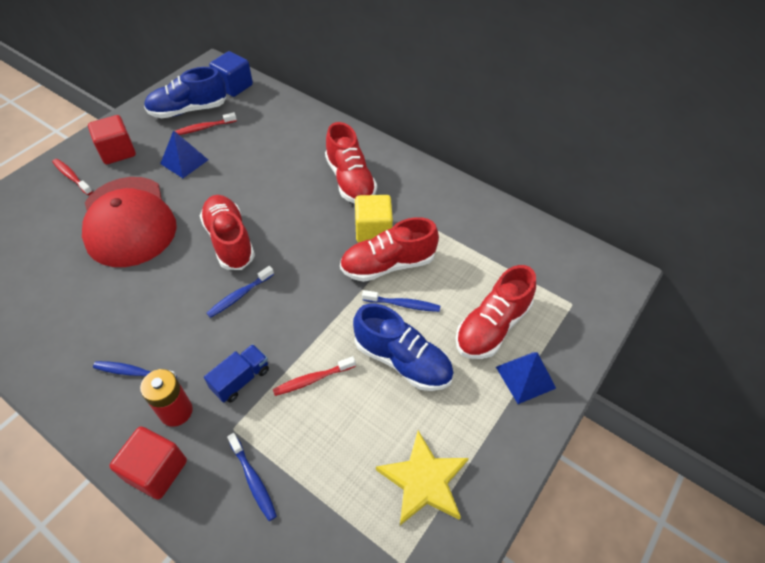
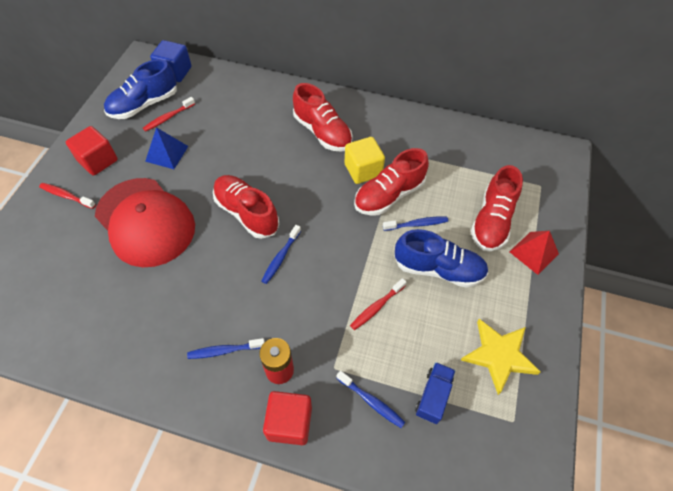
camera: 20 degrees left, 5 degrees up
(241, 379) = (319, 326): blue truck -> blue truck (433, 396)
(525, 377) = (534, 252): blue pyramid -> red pyramid

